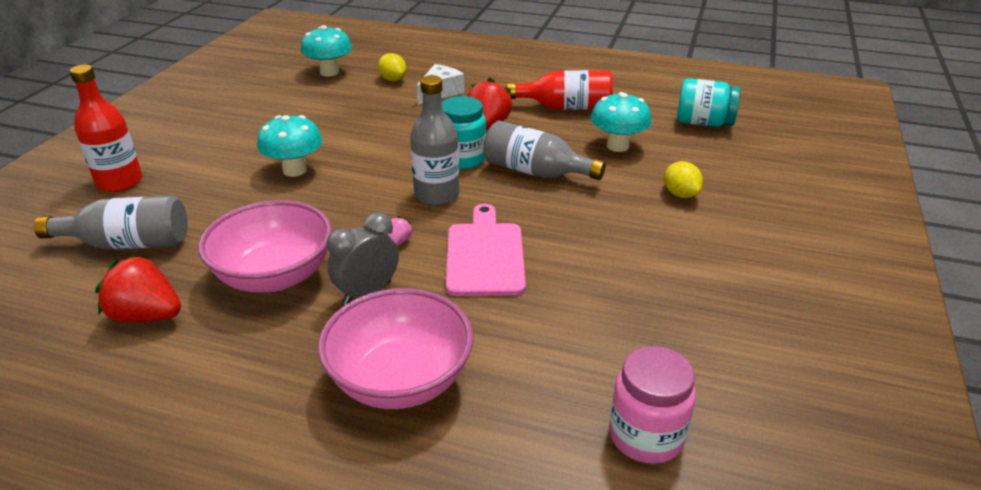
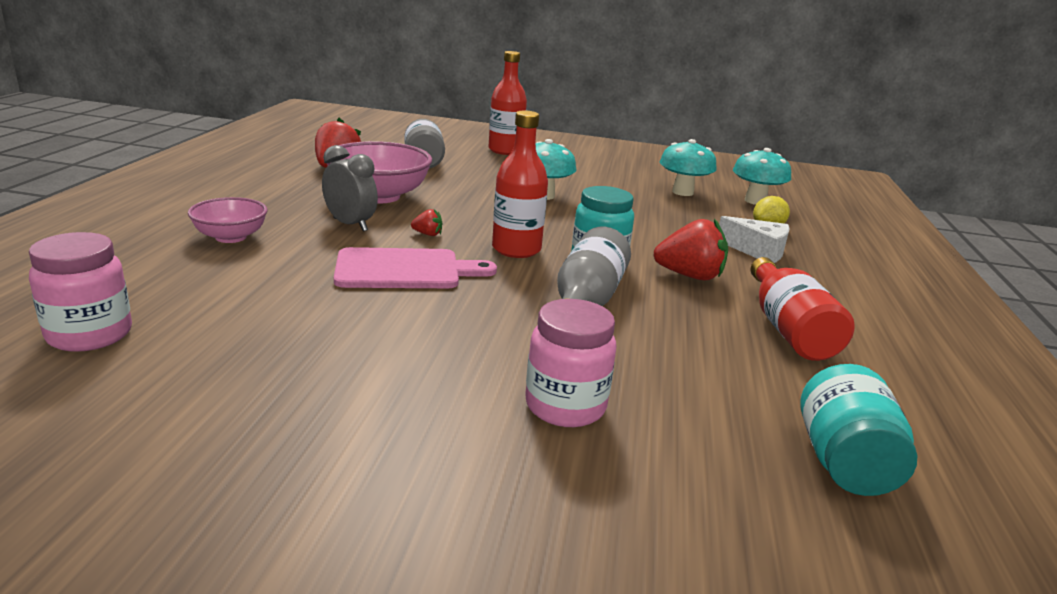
camera: 80 degrees right, 10 degrees down
(398, 242) = (427, 234): pink strawberry -> red strawberry
(400, 380) = (231, 237): pink bowl -> pink bowl, size x0.59
(437, 195) = (516, 249): grey bottle -> red bottle
(617, 146) = (692, 363): turquoise mushroom -> turquoise mushroom (682, 192)
(680, 194) = (565, 406): yellow lemon -> pink jar

